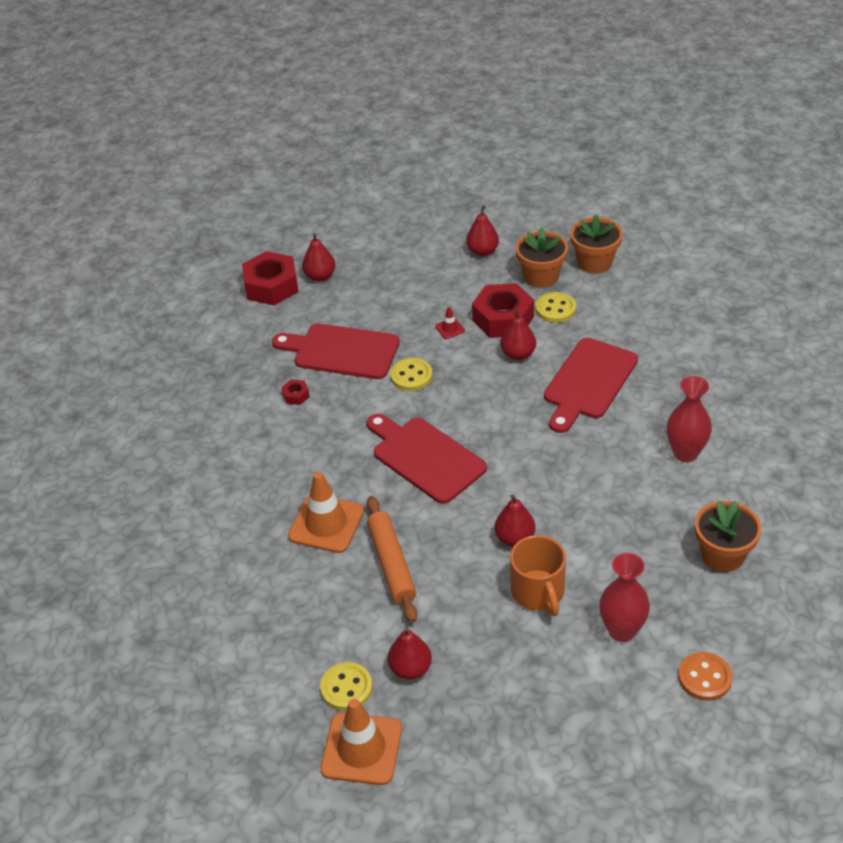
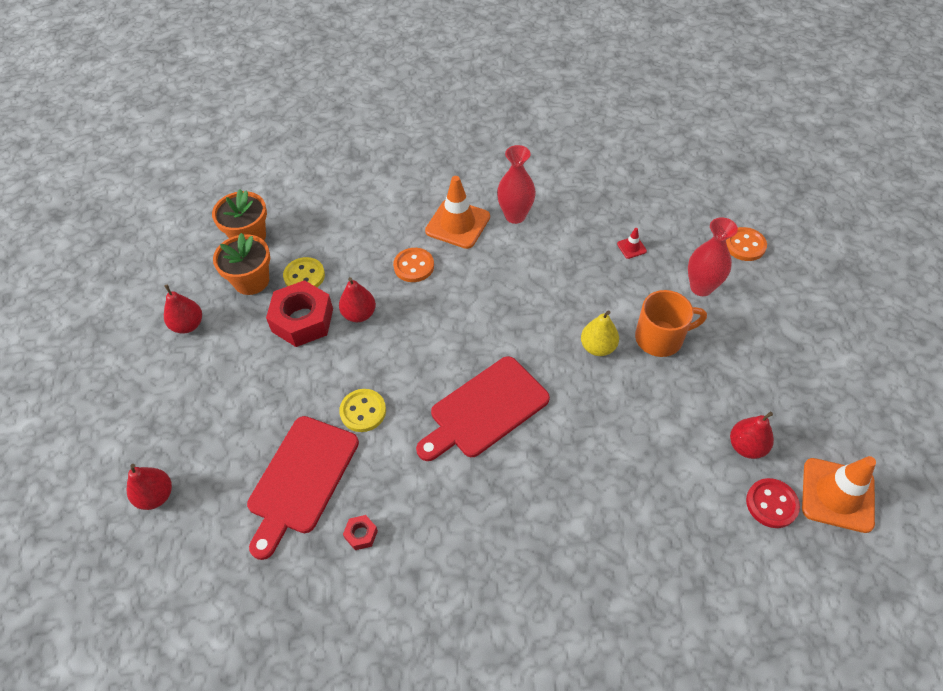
camera: 85 degrees left, 10 degrees up
(271, 286) = (149, 557): red nut -> none
(326, 524) = (564, 511): orange traffic cone -> orange traffic cone (457, 224)
(346, 688) = (771, 504): yellow button -> red button
(391, 563) = (621, 452): orange rolling pin -> none
(450, 328) = (301, 368): red traffic cone -> red traffic cone (631, 247)
(515, 538) = (598, 347): red pear -> yellow pear
(588, 382) = (414, 266): red cutting board -> orange button
(722, 555) = (626, 213): orange flower pot -> none

